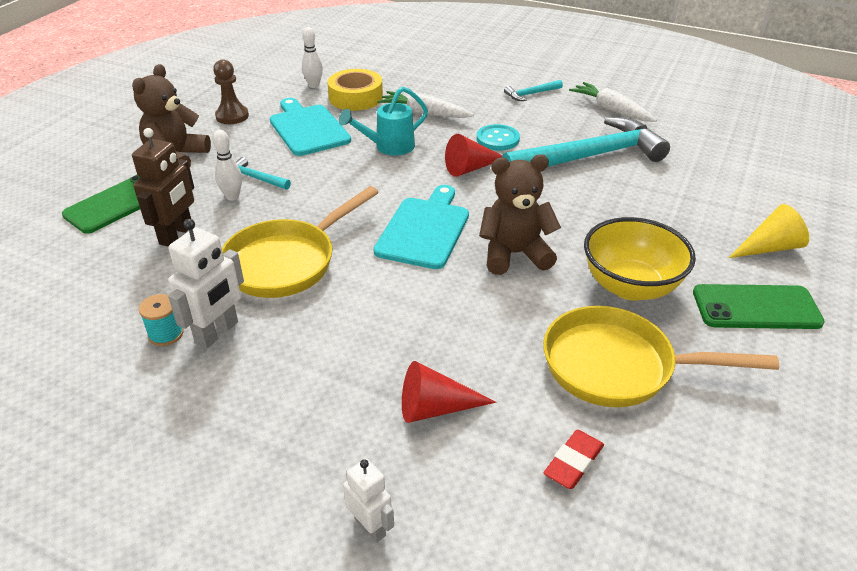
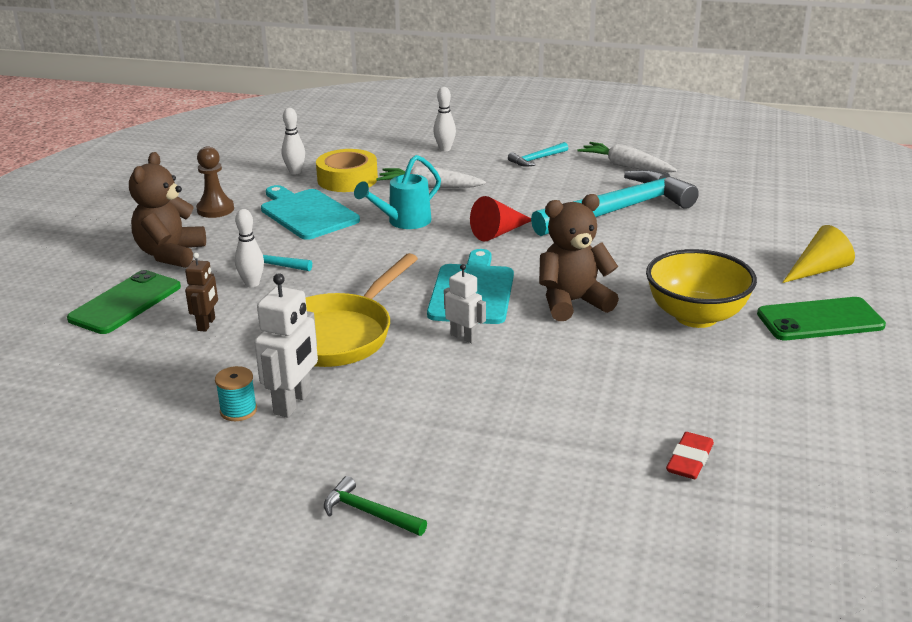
camera: 10 degrees left, 10 degrees down
(176, 235) = (206, 324): brown robot -> brown robot, size x0.62
(237, 475) = (369, 513): none -> green hammer
(370, 527) = (517, 533): white robot -> white robot (464, 337)
(435, 408) = (543, 436): red cone -> none
(452, 75) = (445, 149): none -> white bowling pin
(497, 139) = (517, 204): turquoise button -> none
(618, 366) = (706, 382): yellow pan -> none

